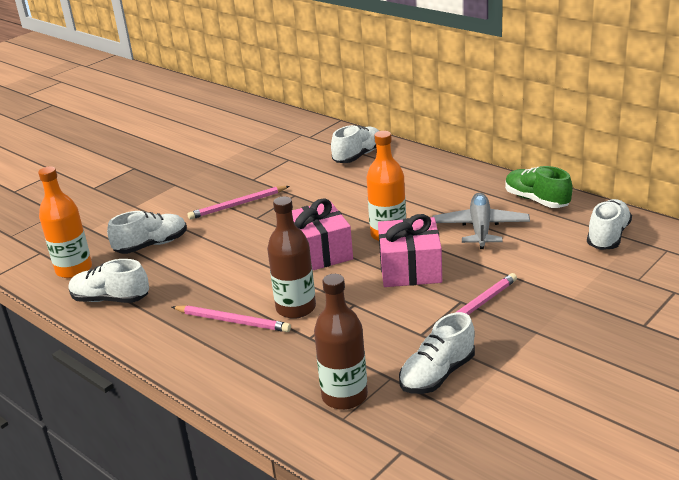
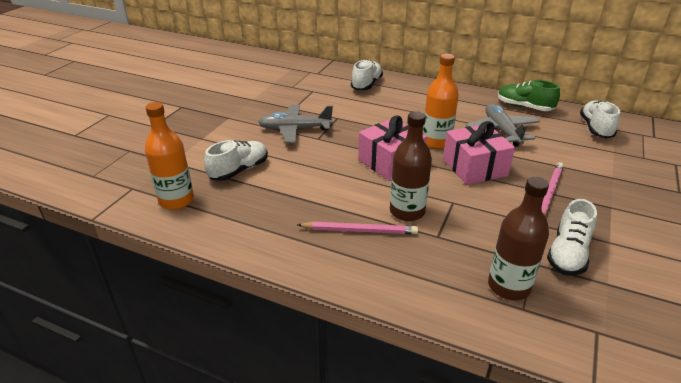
camera: 20 degrees left, 5 degrees up
(110, 299) = (230, 224): white shoe -> none
(238, 205) = (295, 129): pink pencil -> grey plane

